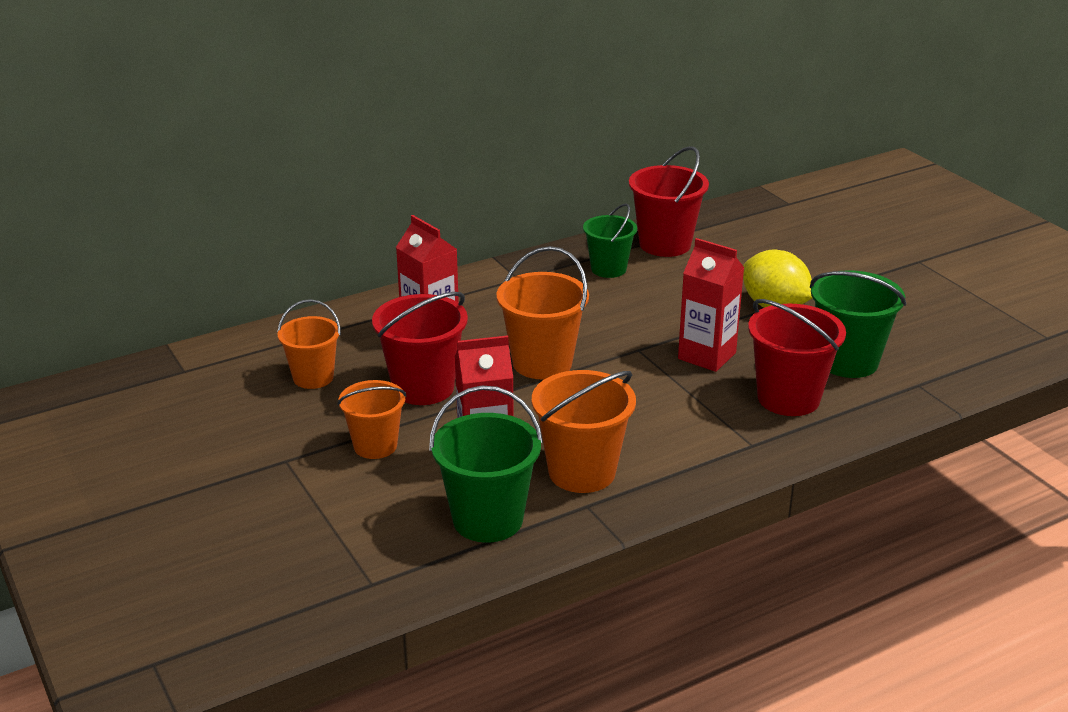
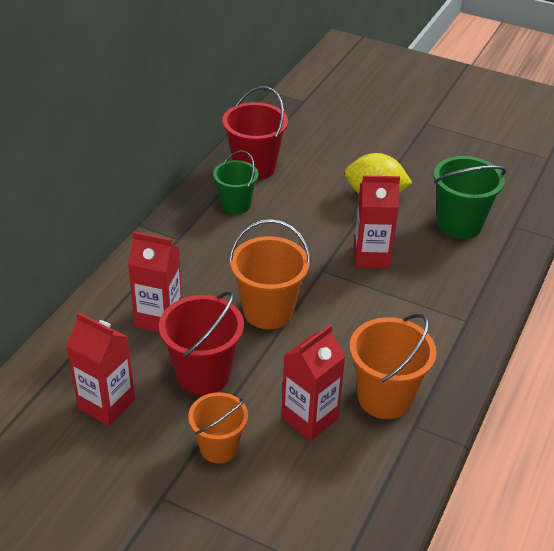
camera: 35 degrees left, 10 degrees up
(313, 377) = (106, 404): orange bucket -> red carton
(487, 519) = (362, 473): green bucket -> none
(788, 398) = (452, 271): red bucket -> none

